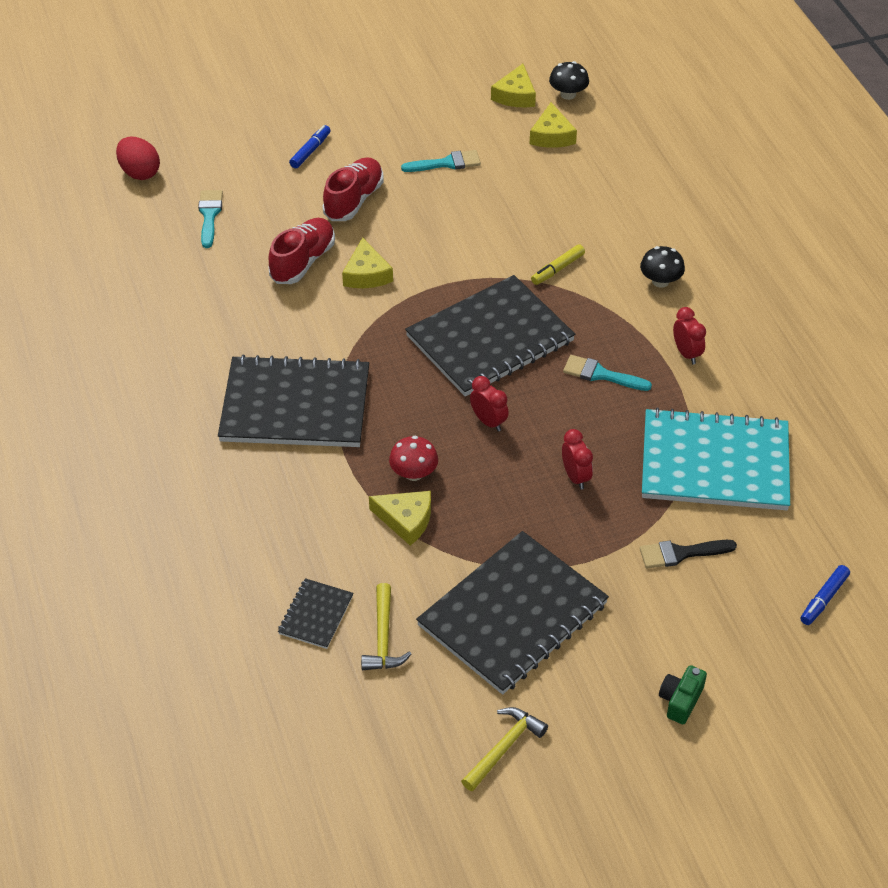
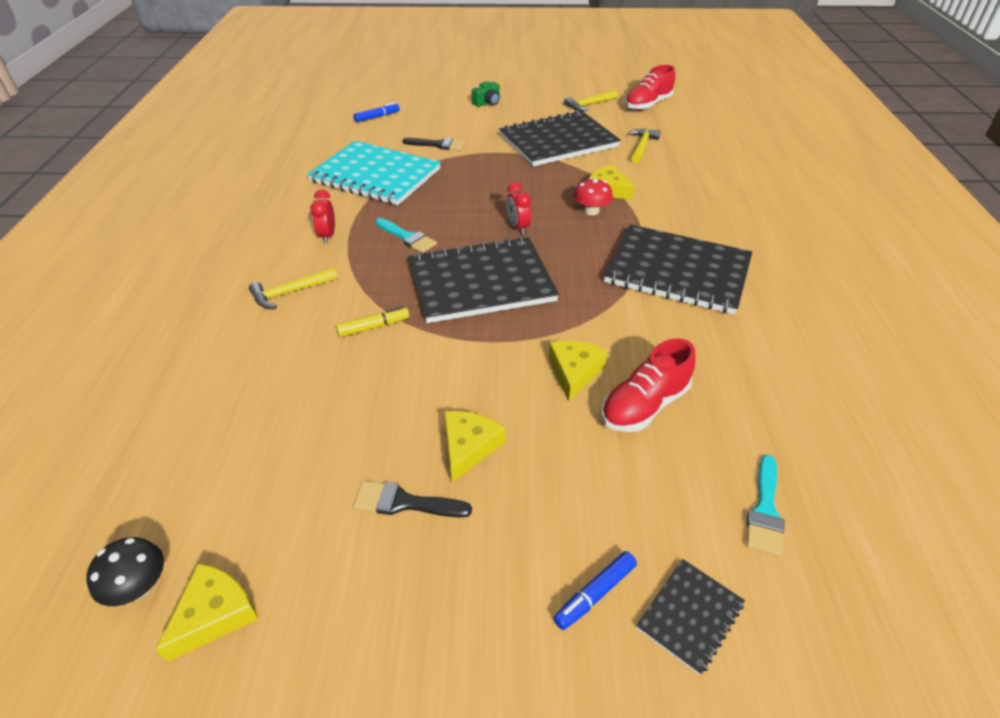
camera: 160 degrees left, 5 degrees down
(140, 172) = (892, 638): red egg -> none
(316, 615) = (682, 161): black notebook -> black notebook (690, 616)
(354, 200) = (556, 476): red shoe -> red shoe (648, 105)
(446, 163) = (404, 502): turquoise brush -> black brush
(552, 135) = (233, 507): yellow cheese -> yellow cheese (468, 447)
(575, 477) = (475, 187): red clock -> none
(660, 281) = (290, 292): black mushroom -> yellow hammer

